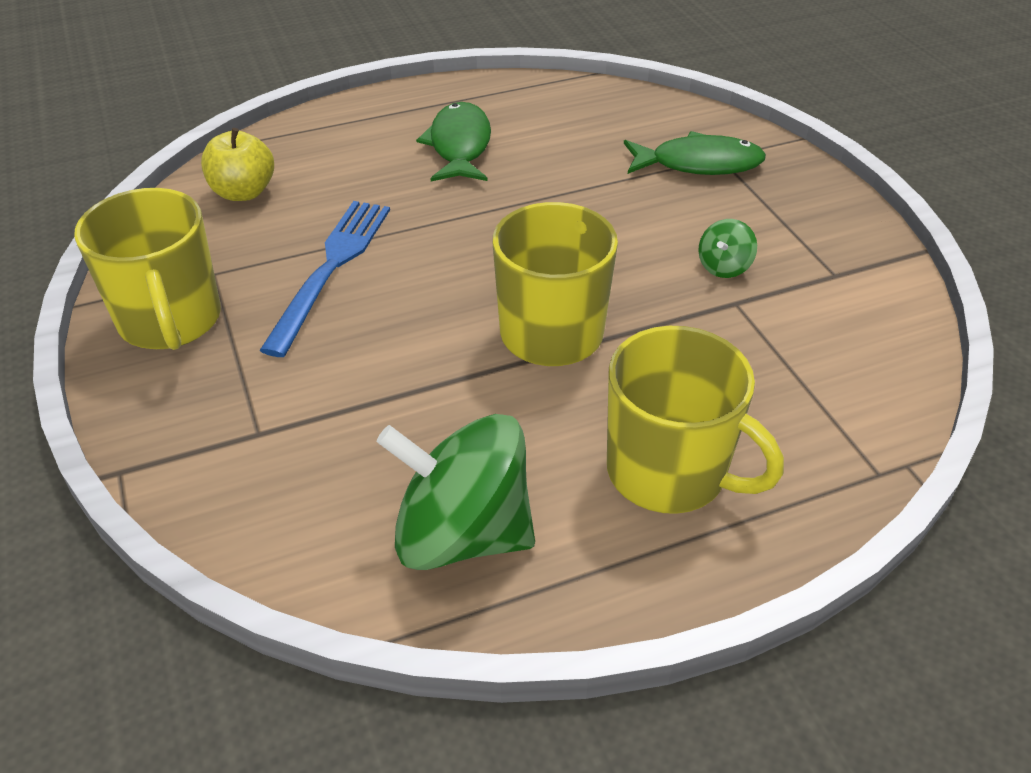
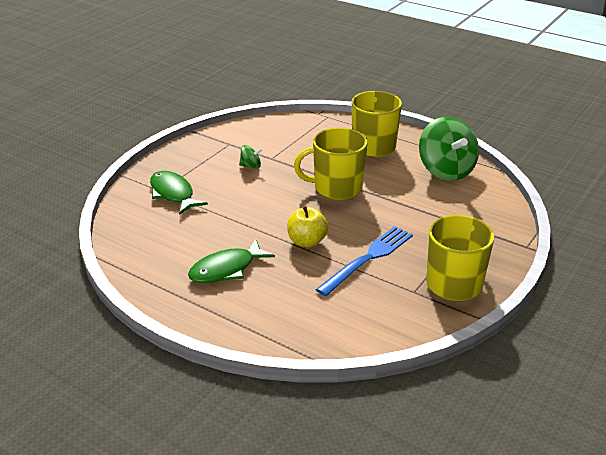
camera: 125 degrees left, 10 degrees down
(243, 192) = (348, 322): yellow apple -> yellow apple (307, 241)
(331, 268) = (368, 258): blue fork -> blue fork turned 150 degrees clockwise

